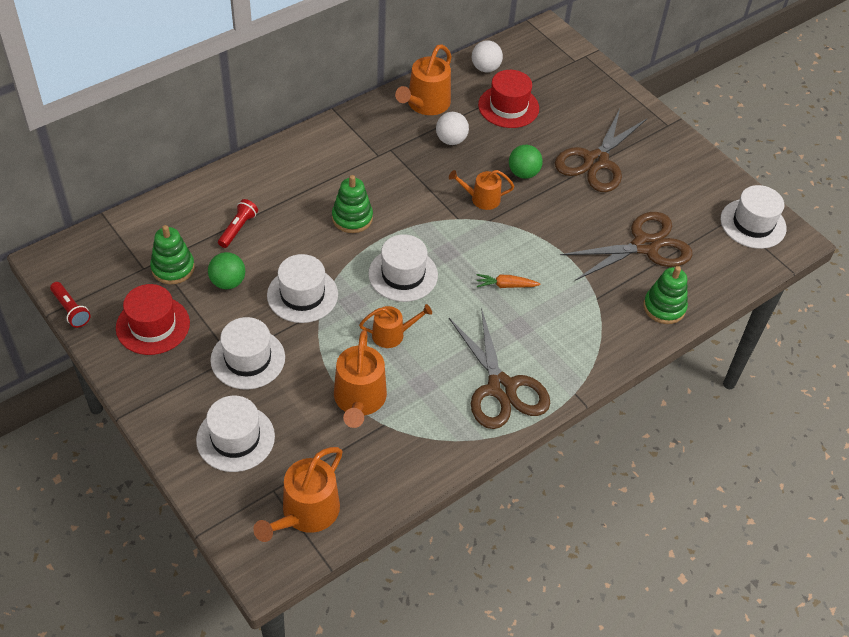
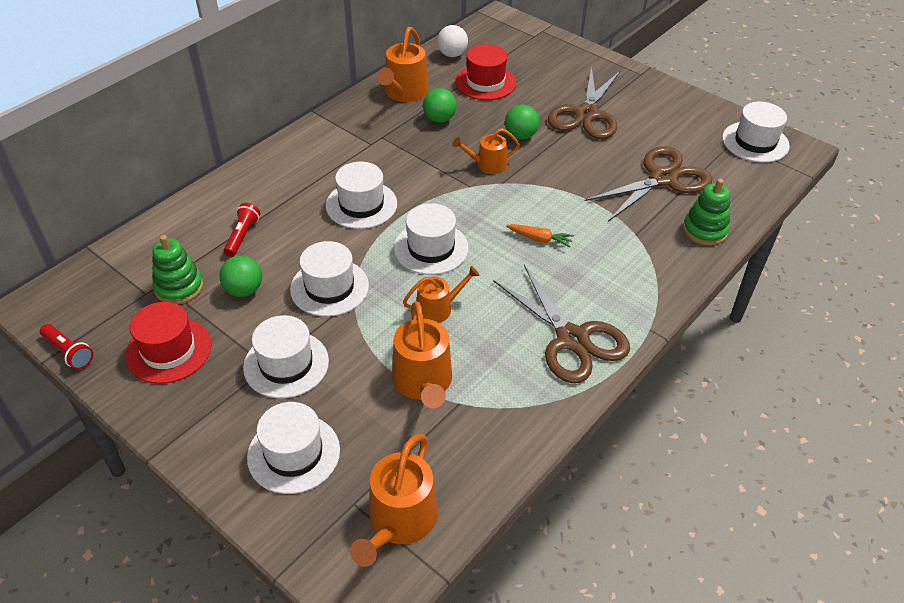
camera: 10 degrees left, 5 degrees down
(352, 218) = (361, 205): green stacking toy -> white hat
(451, 140) = (439, 119): white ball -> green ball
(505, 285) = (540, 239): orange carrot -> orange carrot turned 150 degrees counterclockwise

